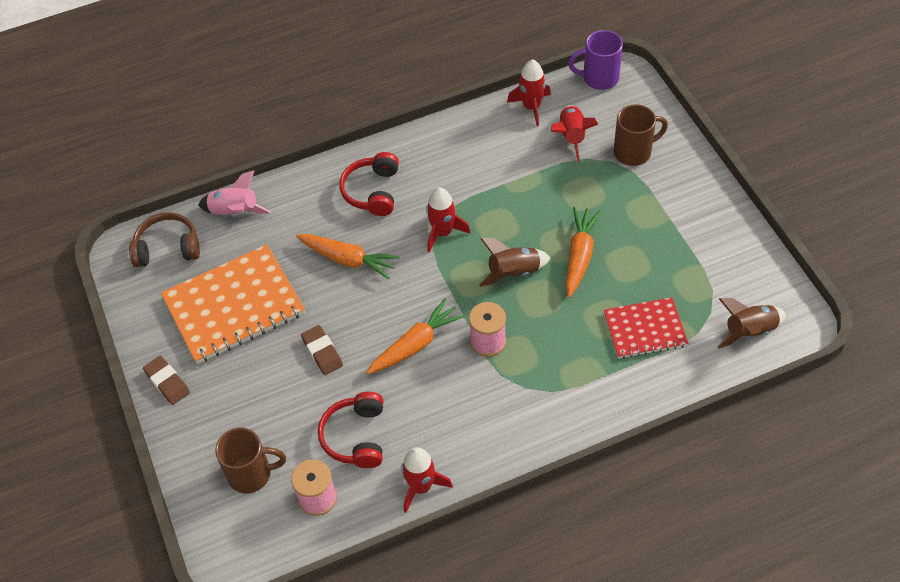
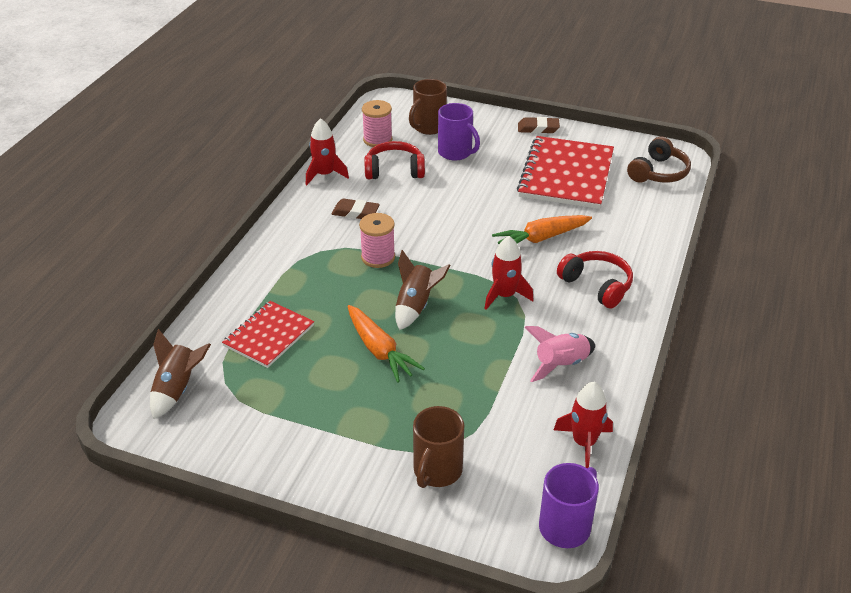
camera: 130 degrees right, 15 degrees down
(234, 306) = (566, 175): orange notebook -> red notebook
(235, 212) = (659, 213): pink rocket -> pink rocket (561, 364)
(277, 413) = (456, 153): none -> purple mug
(322, 352) = (476, 189): brown eraser -> brown eraser (355, 212)
(356, 436) = (394, 170): red headphones -> red headphones turned 45 degrees counterclockwise
(416, 344) = (424, 227): orange carrot -> none
(571, 137) = (510, 442): red rocket -> none

